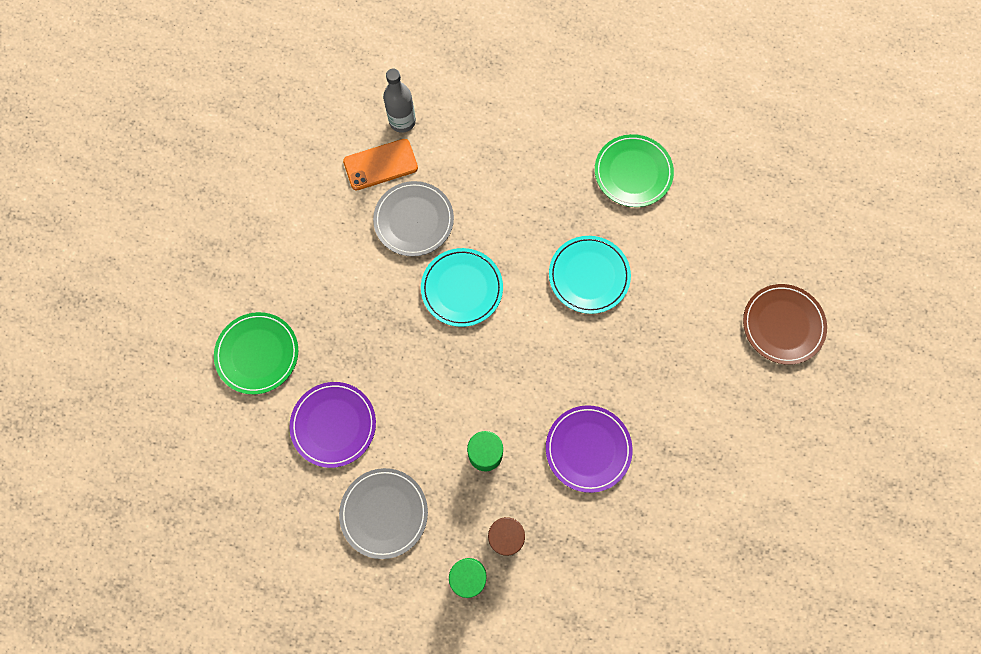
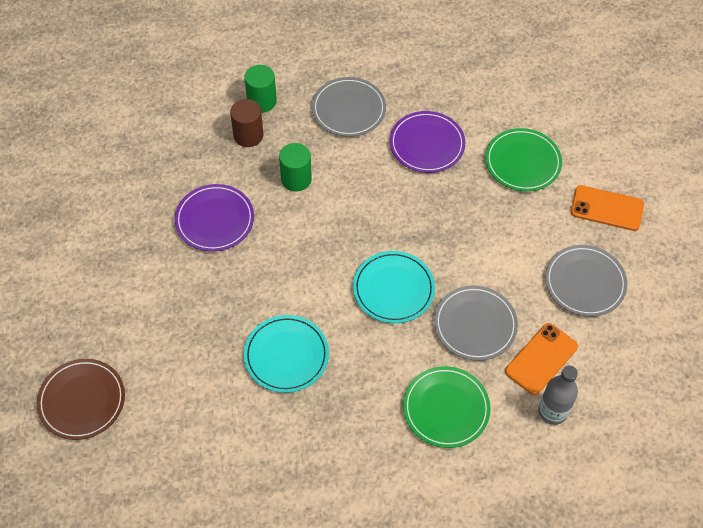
camera: 150 degrees right, 15 degrees down
(220, 265) = (607, 208): none -> orange phone
(295, 208) = (585, 282): none -> grey plate
(633, 172) = (295, 478): green plate -> green plate (446, 408)

